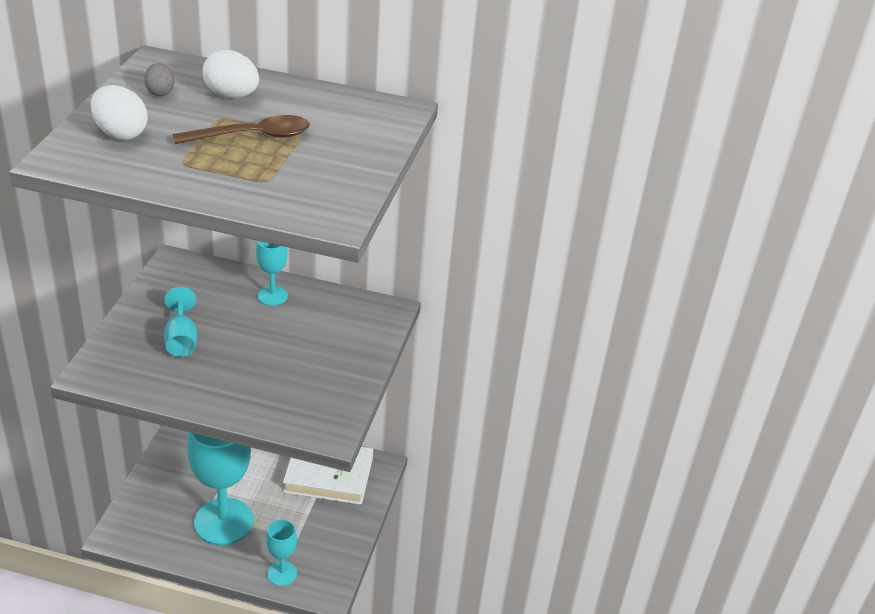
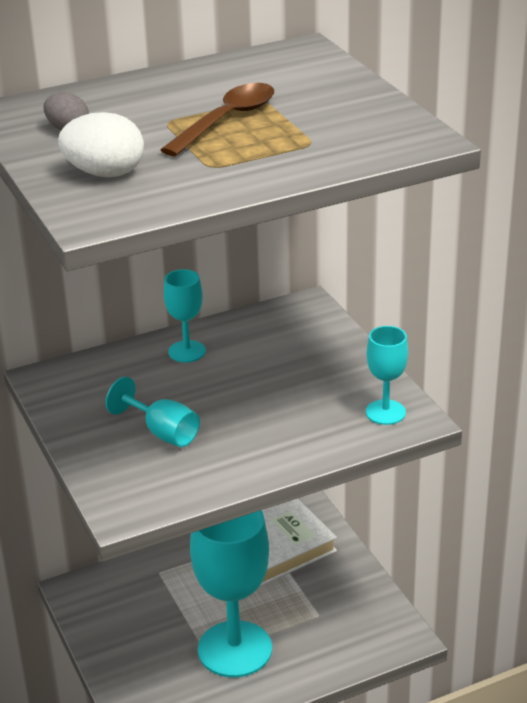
camera: 35 degrees left, 5 degrees down
(231, 95) = (139, 102): white egg -> none
(282, 573) = (347, 652): turquoise goblet -> turquoise goblet (385, 412)

